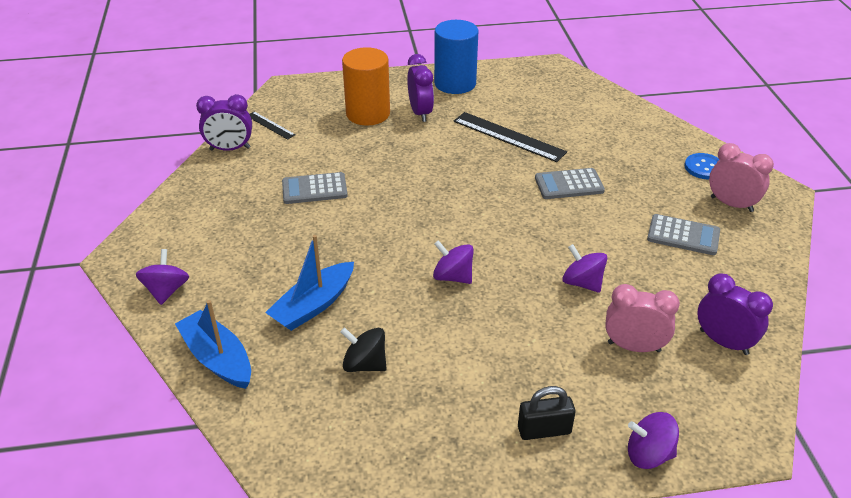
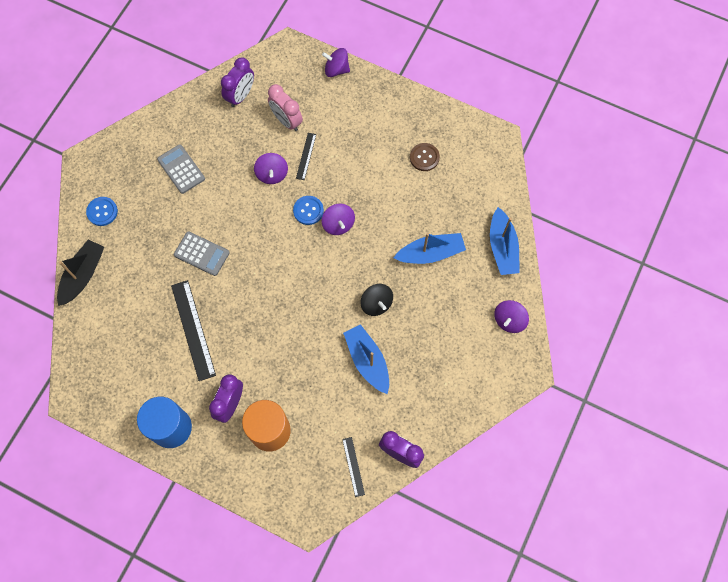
camera: 145 degrees left, 30 degrees up
(314, 189) = (367, 361): grey calculator -> blue boat
(364, 364) = (428, 195): black spinning top -> black spinning top (376, 304)
(408, 407) = (424, 157): none -> brown button
(501, 271) = (308, 211): none -> blue button
(544, 430) = (371, 107): black padlock -> none
(565, 322) = (306, 156): none -> black ruler
(648, 454) = (336, 69): purple spinning top -> purple spinning top turned 150 degrees clockwise
(652, 124) = (83, 275): none -> black boat
(723, 342) = (241, 96): purple clock -> purple clock turned 135 degrees counterclockwise
(731, 204) = (125, 173): pink clock -> none

